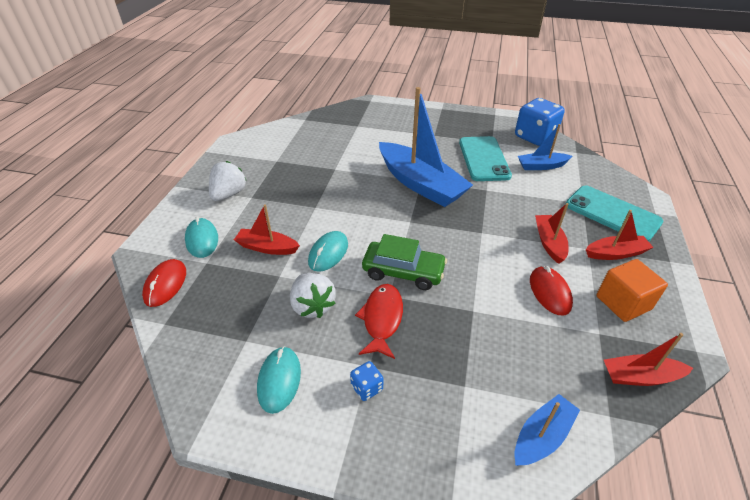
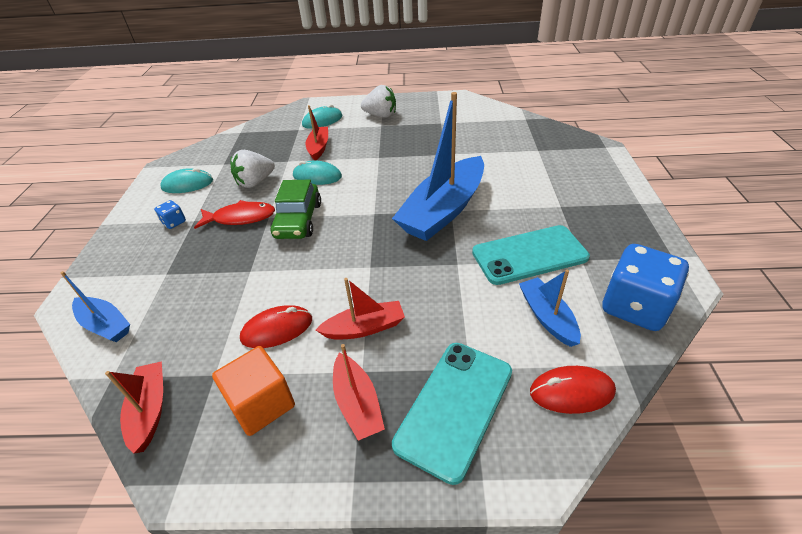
camera: 80 degrees right, 0 degrees up
(165, 284) = (275, 122): red mouse -> red mouse (571, 392)

